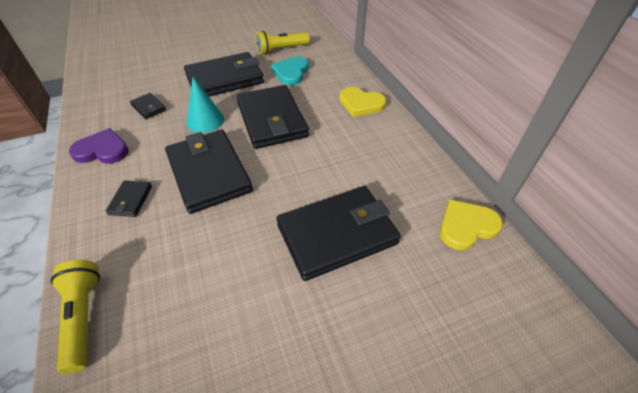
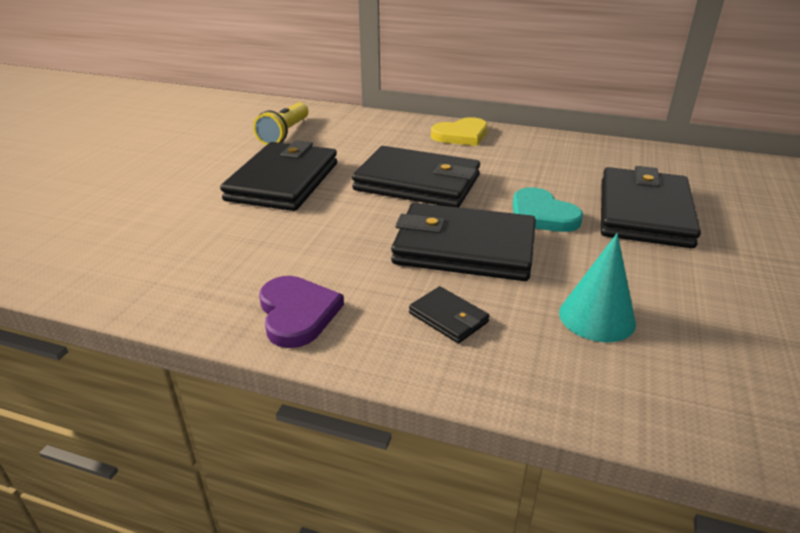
camera: 50 degrees left, 15 degrees down
(83, 317) = (642, 412): yellow flashlight -> none
(102, 150) = (297, 313): purple heart -> purple heart turned 120 degrees clockwise
(149, 108) = (252, 249): black wallet -> none
(205, 120) = (353, 219): turquoise cone -> turquoise cone (597, 317)
(291, 72) = (343, 144): turquoise heart -> turquoise heart (542, 215)
(466, 226) = (685, 160): yellow heart -> none

